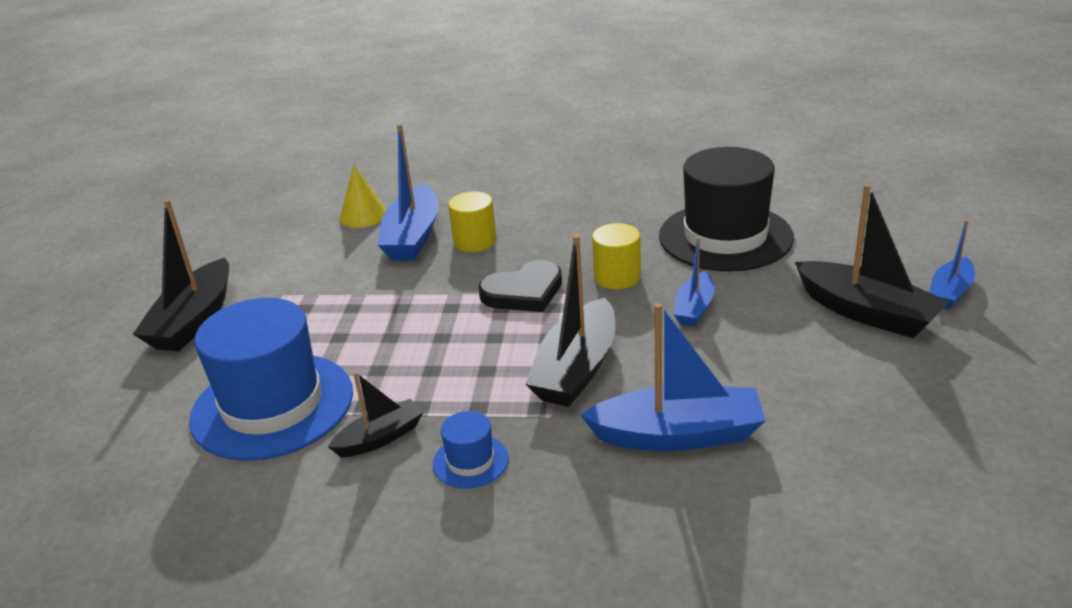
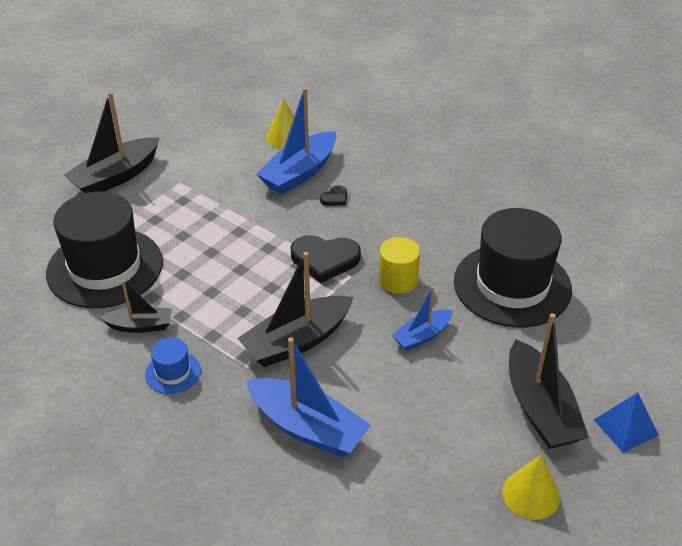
camera: 30 degrees right, 10 degrees up
(272, 405) = (105, 267): blue hat -> black hat
(475, 241) = (335, 198): yellow cylinder -> black heart
(945, 379) = (531, 494): none -> yellow cone
(950, 292) = (626, 427): blue boat -> blue pyramid

